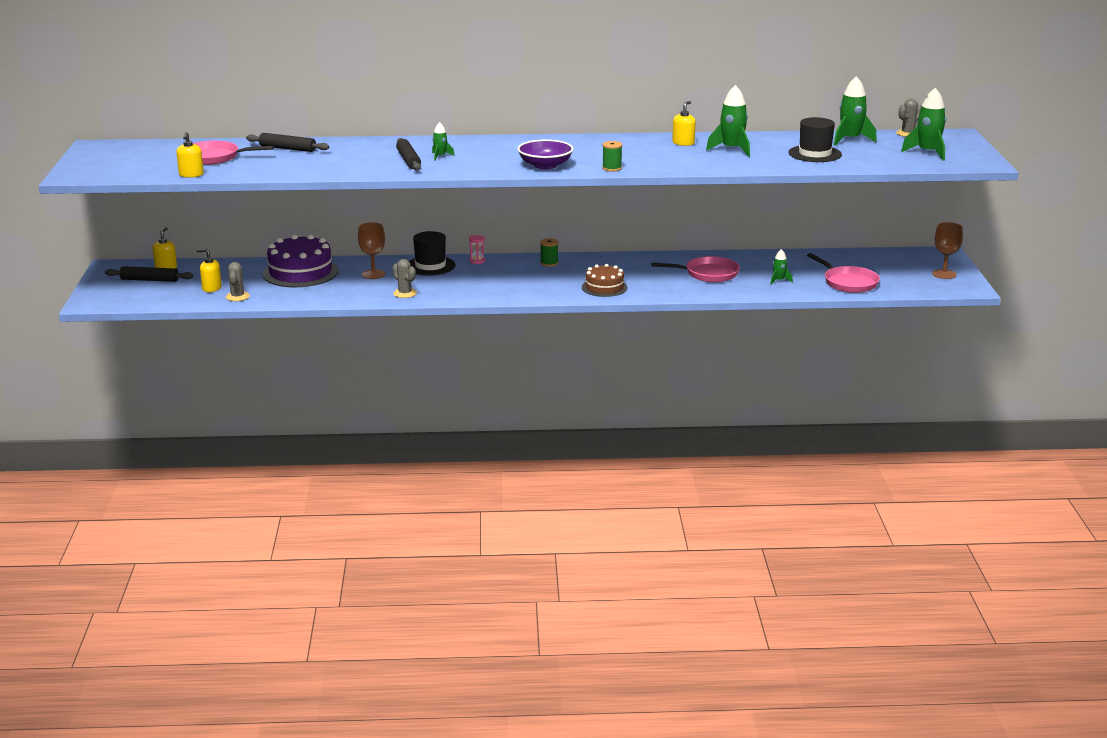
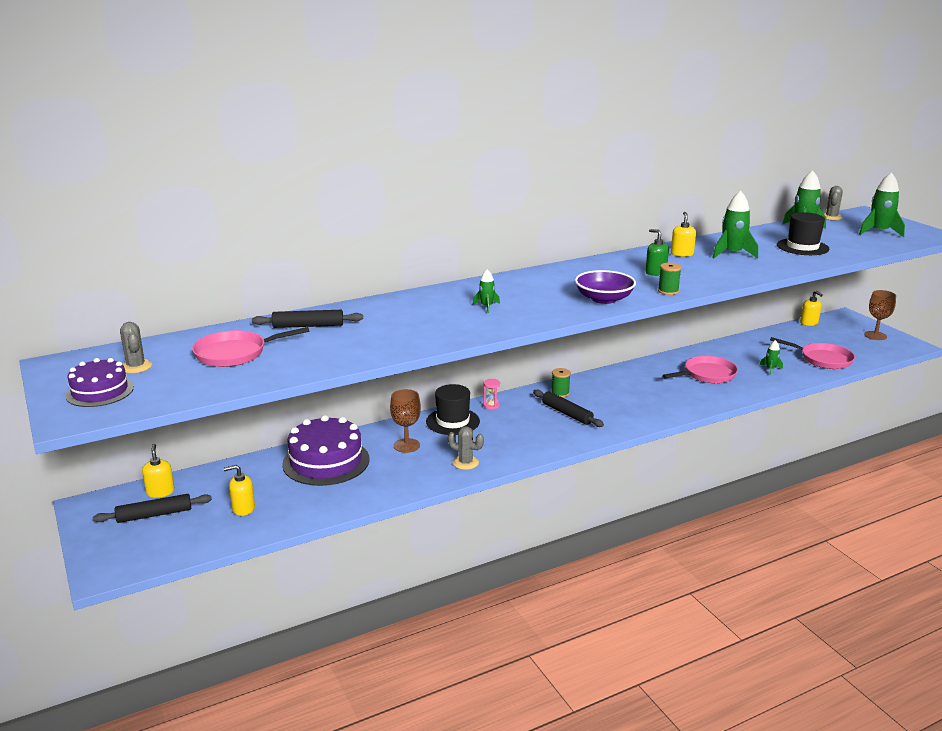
camera: 25 degrees left, 0 degrees up
(104, 165) = (100, 391): none -> purple cake
(191, 175) = (234, 384): yellow soap dispenser -> yellow soap dispenser (809, 323)
(237, 296) = (286, 513): grey cactus -> grey cactus (136, 367)
(408, 160) = (461, 317): black rolling pin -> black rolling pin (567, 413)
(604, 287) = (642, 410): brown cake -> none
(629, 153) = (655, 272): none -> green soap dispenser

